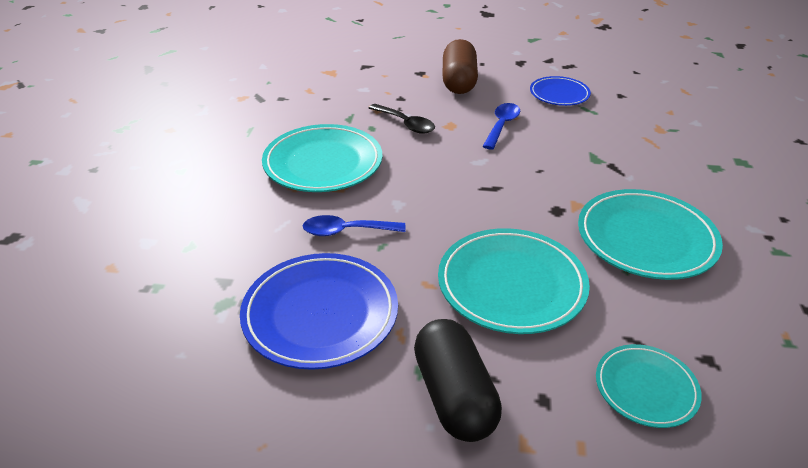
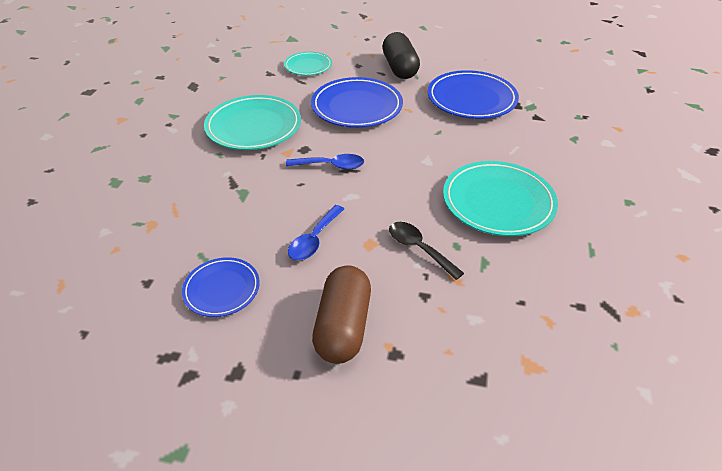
camera: 175 degrees left, 5 degrees up
(346, 231) = (464, 142): blue spoon -> blue spoon (331, 166)
(511, 285) = (357, 107): turquoise plate -> blue plate

